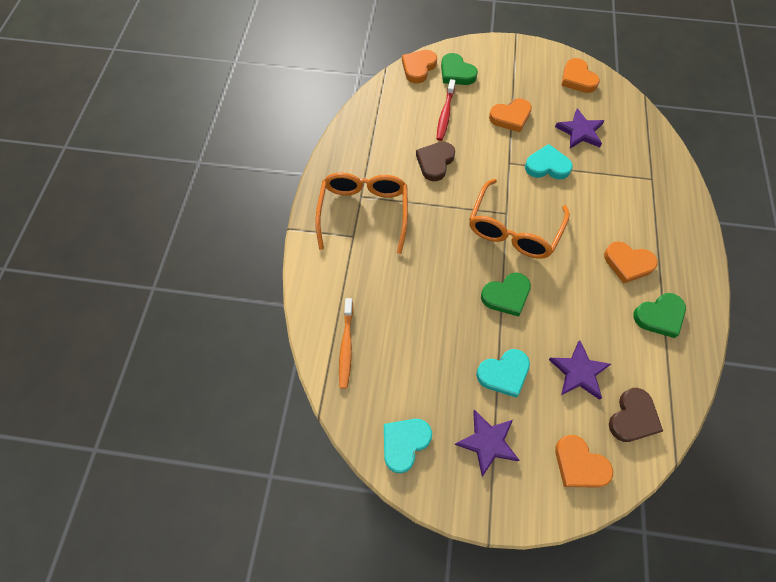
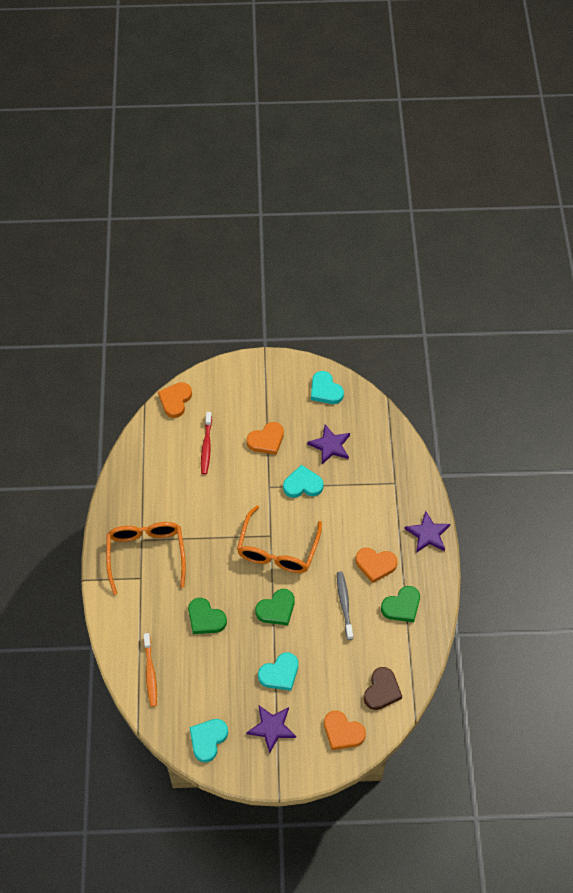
camera: 10 degrees left, 5 degrees down
(435, 162) = (203, 497): brown heart -> none
(456, 73) = (212, 401): green heart -> green heart (205, 618)
(577, 79) = (325, 390): orange heart -> turquoise heart
(579, 372) = (339, 662): purple star -> purple star (427, 534)
(588, 302) = (344, 604): none -> grey toothbrush

